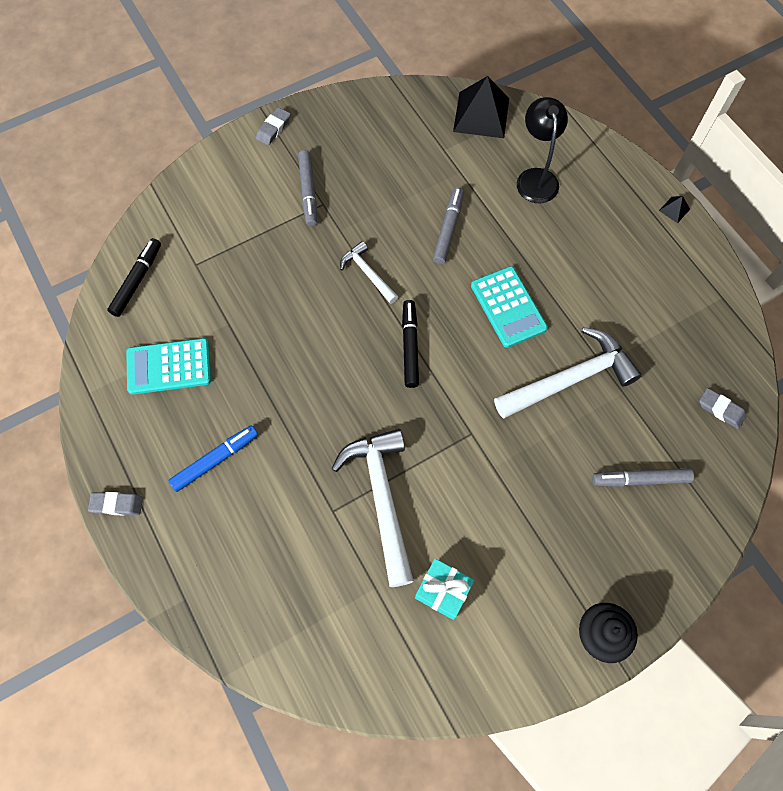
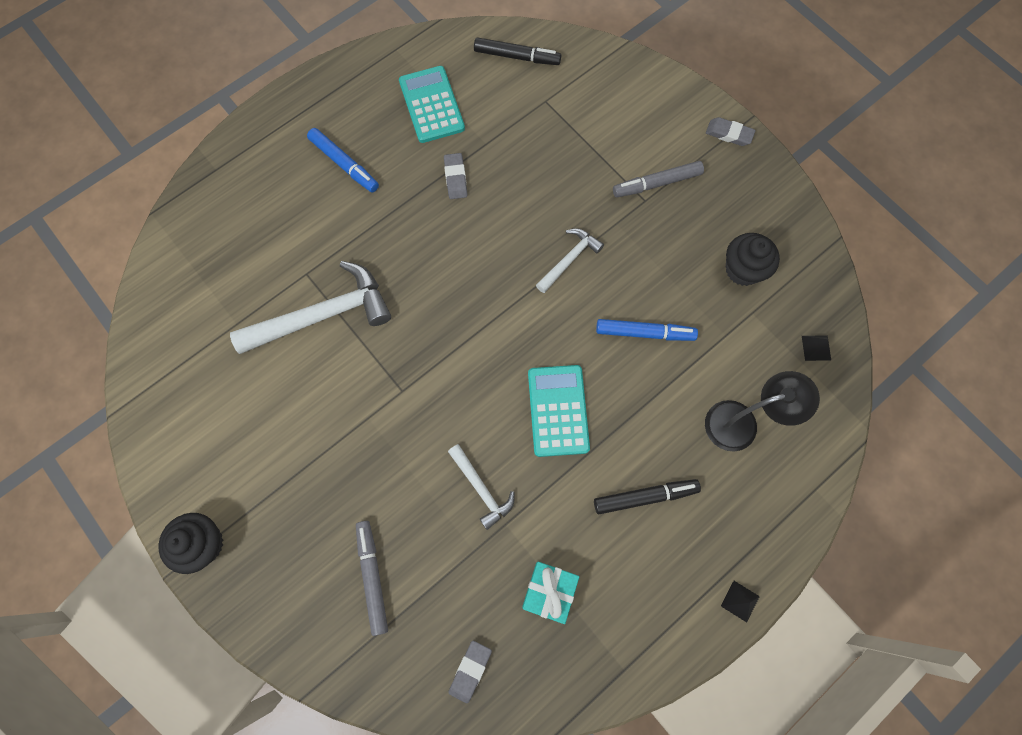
camera: 80 degrees right, 5 degrees up
(117, 504) = (294, 98): grey eraser -> grey eraser (455, 178)
(404, 147) = (743, 269): none -> black cupcake
(410, 346) = (491, 315): black marker -> black marker (645, 497)
(443, 591) = (237, 386): turquoise gift -> turquoise gift (549, 591)
(448, 229) = (644, 333): grey marker -> blue marker
(481, 115) = (816, 348): black pyramid -> black pyramid, size x0.42
(508, 307) = (558, 410): turquoise calculator -> turquoise calculator turned 120 degrees clockwise
(571, 378) = (481, 489): white hammer -> white hammer, size x0.53

